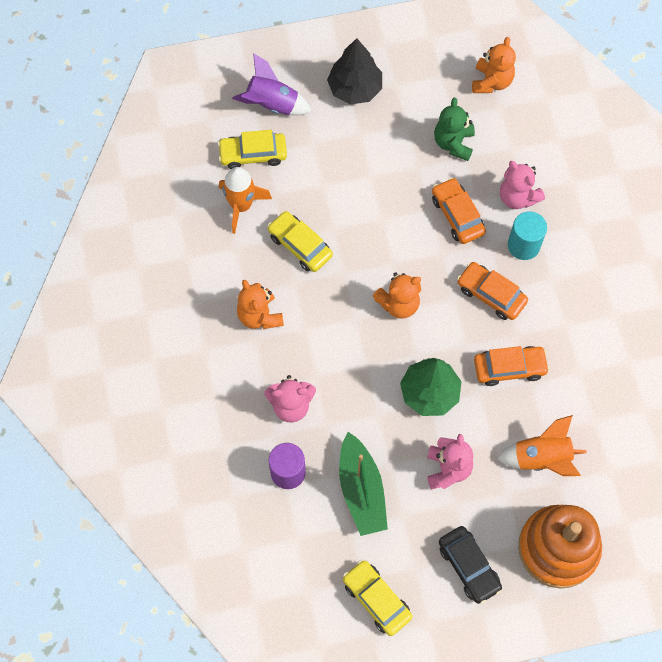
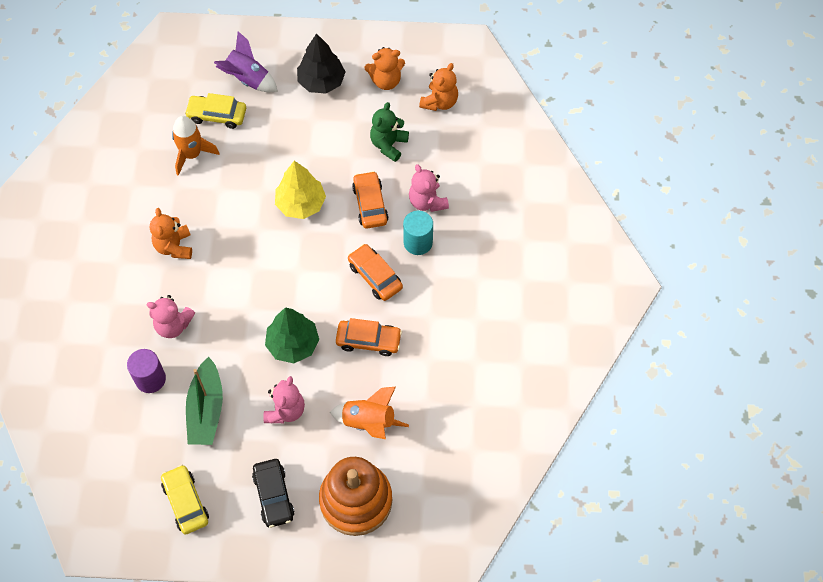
camera: 15 degrees right, 5 degrees down
(300, 245) = (228, 198): yellow car -> none
(381, 233) = (301, 204): none -> yellow tree
(398, 304) = (294, 265): orange teddy bear -> orange teddy bear (386, 81)

